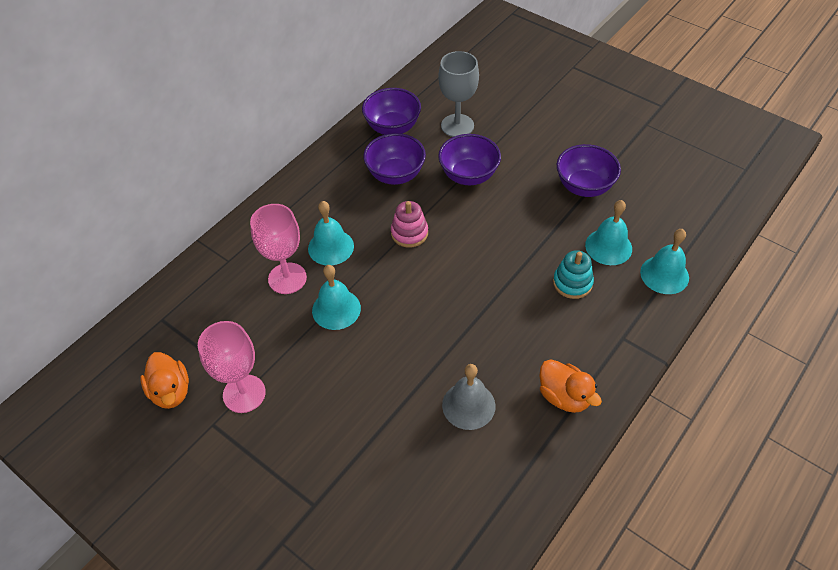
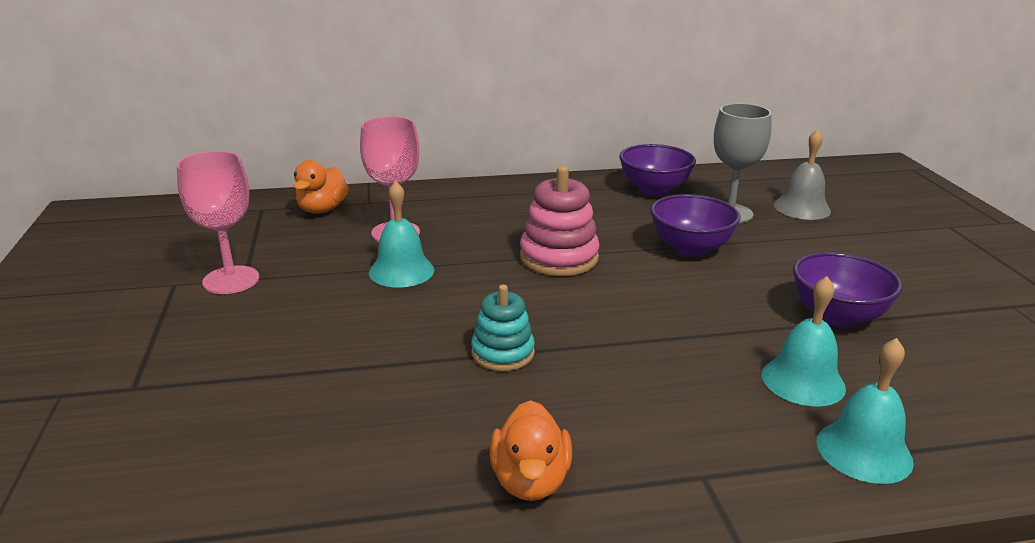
camera: 40 degrees right, 25 degrees down
(171, 391) = (187, 249): orange duck -> orange duck (322, 209)
(331, 247) = (467, 232): turquoise bell -> none
(395, 175) = (608, 217): purple bowl -> none
(409, 233) = (559, 257): pink stacking toy -> pink stacking toy, size x1.53
(468, 405) = (404, 413): grey bell -> grey bell (801, 208)
(572, 283) = (700, 385): turquoise stacking toy -> turquoise stacking toy (503, 353)

